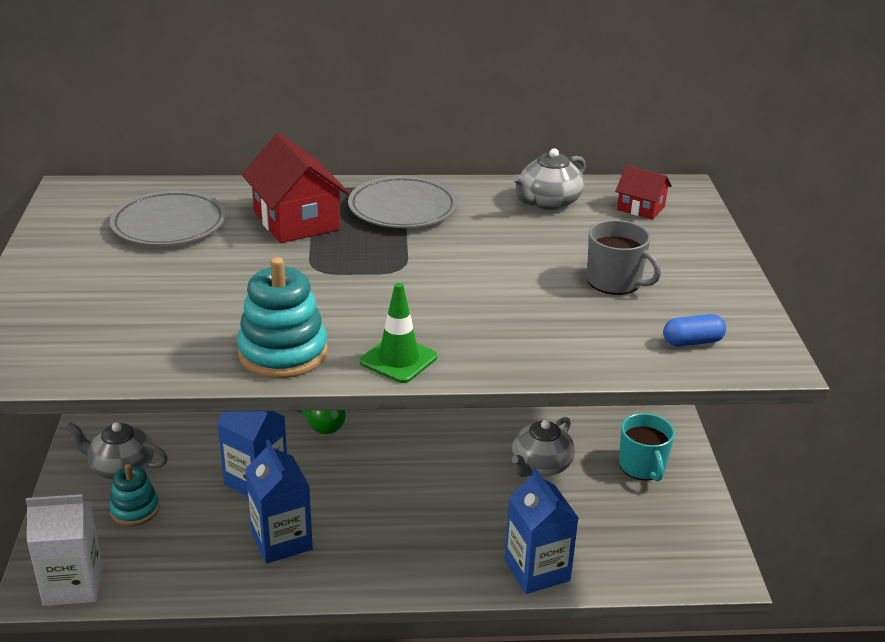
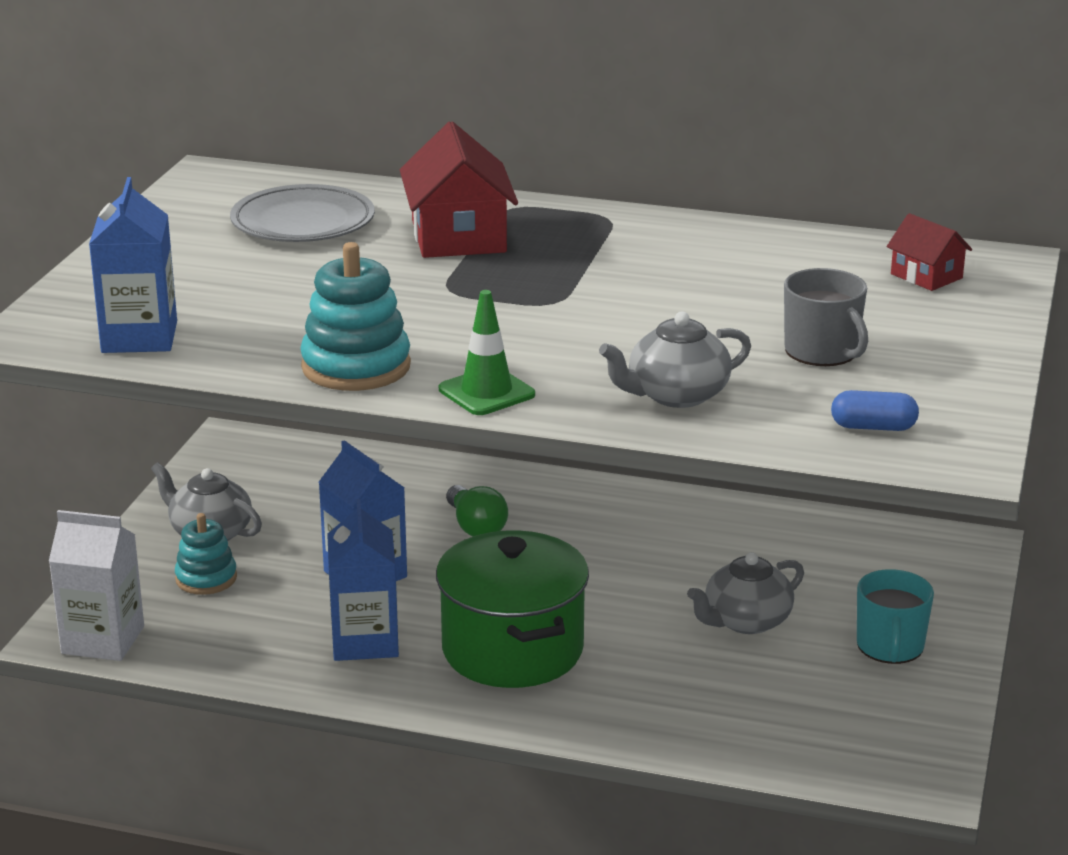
camera: 20 degrees right, 5 degrees down
(393, 524) = (512, 650): none -> green pot
(402, 208) = (602, 239): grey plate -> none
(537, 570) = (672, 732): blue carton -> blue carton (139, 337)
(548, 202) = (802, 254): grey teapot -> grey teapot (676, 395)

